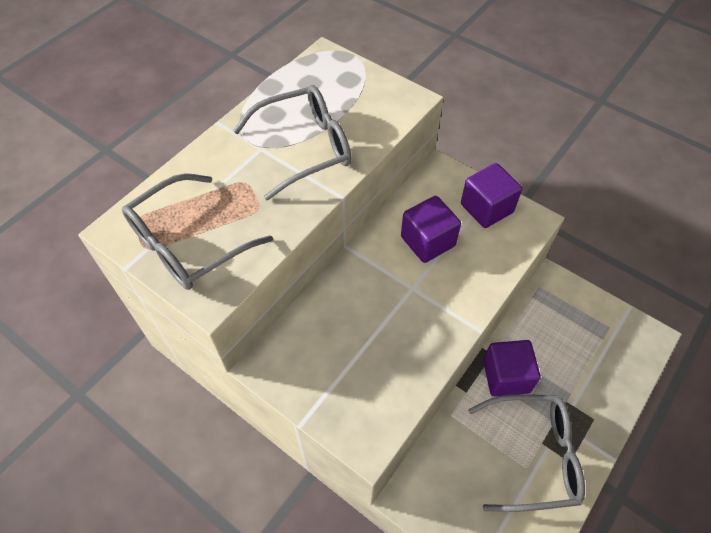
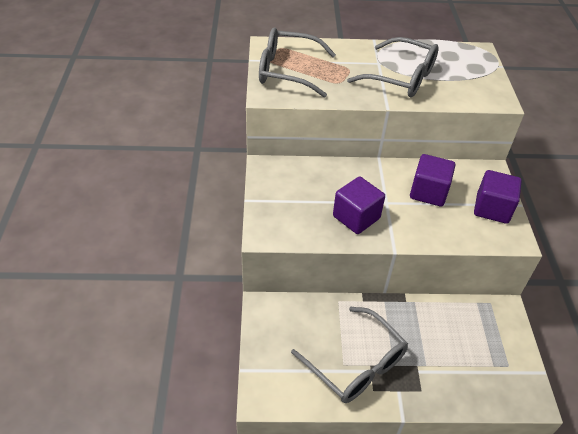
camera: 50 degrees right, 10 degrees down
(506, 376) = (397, 318): purple cube -> purple cube (356, 217)

